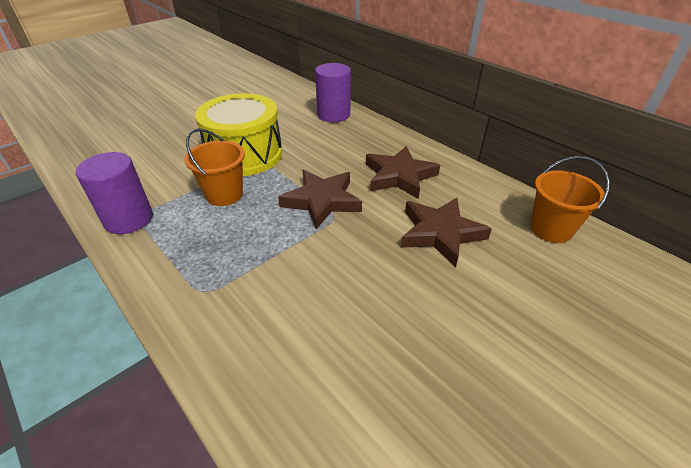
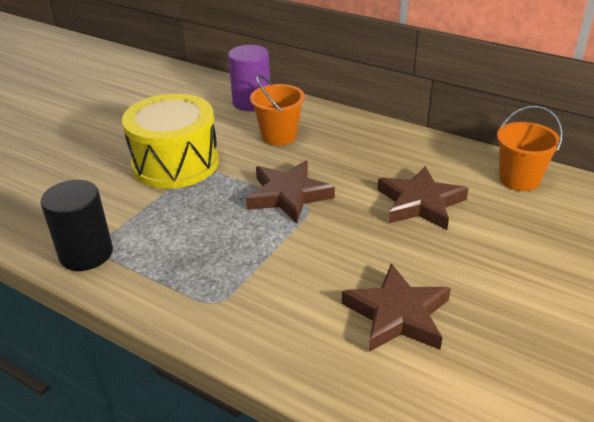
camera: 15 degrees left, 5 degrees down
(128, 219) = (86, 254): purple cylinder -> black cylinder
(224, 194) = (179, 209): orange bucket -> orange bucket (279, 136)
(399, 176) = (355, 156): brown star -> brown star (397, 314)

